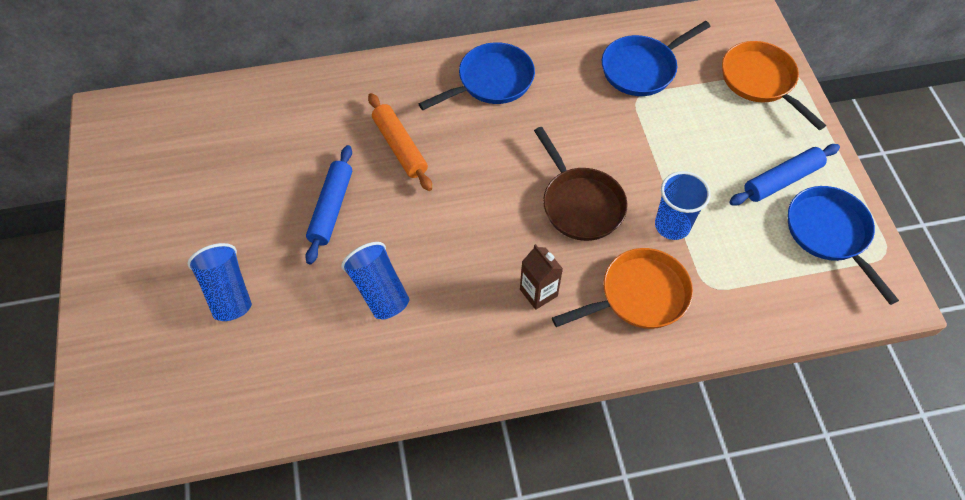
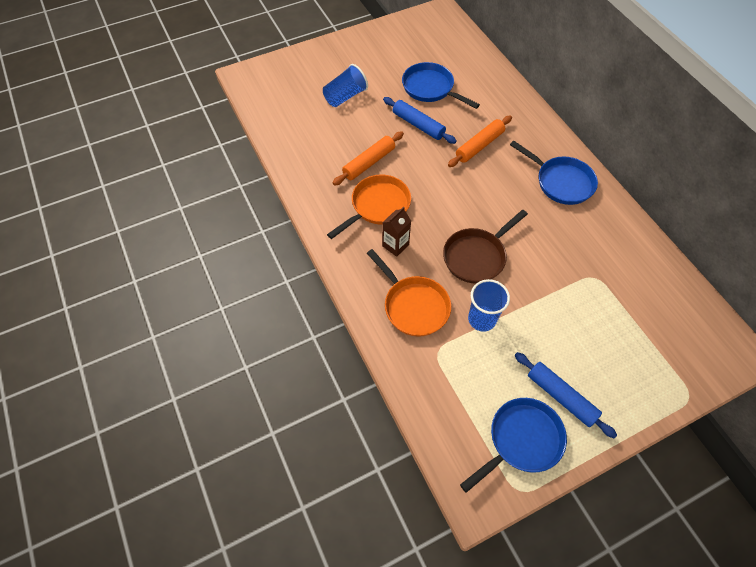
camera: 75 degrees right, 0 degrees up
(331, 208) = (418, 125): blue rolling pin -> blue rolling pin turned 45 degrees clockwise
(379, 291) = (369, 163): blue cup -> orange rolling pin
(642, 68) = (627, 276): blue pan -> blue pan (430, 88)
(760, 81) = (663, 369): orange pan -> orange pan (377, 206)

